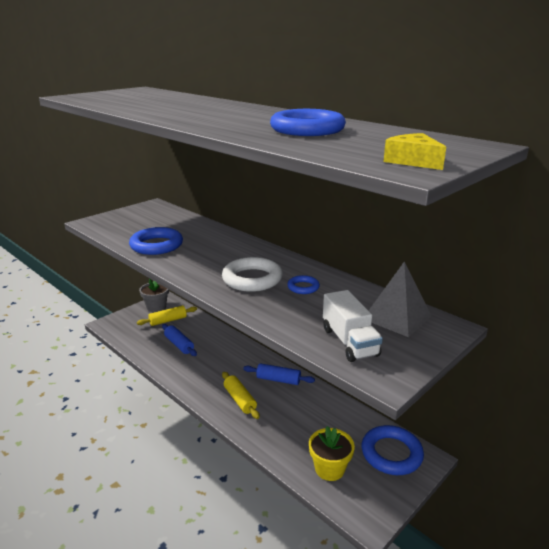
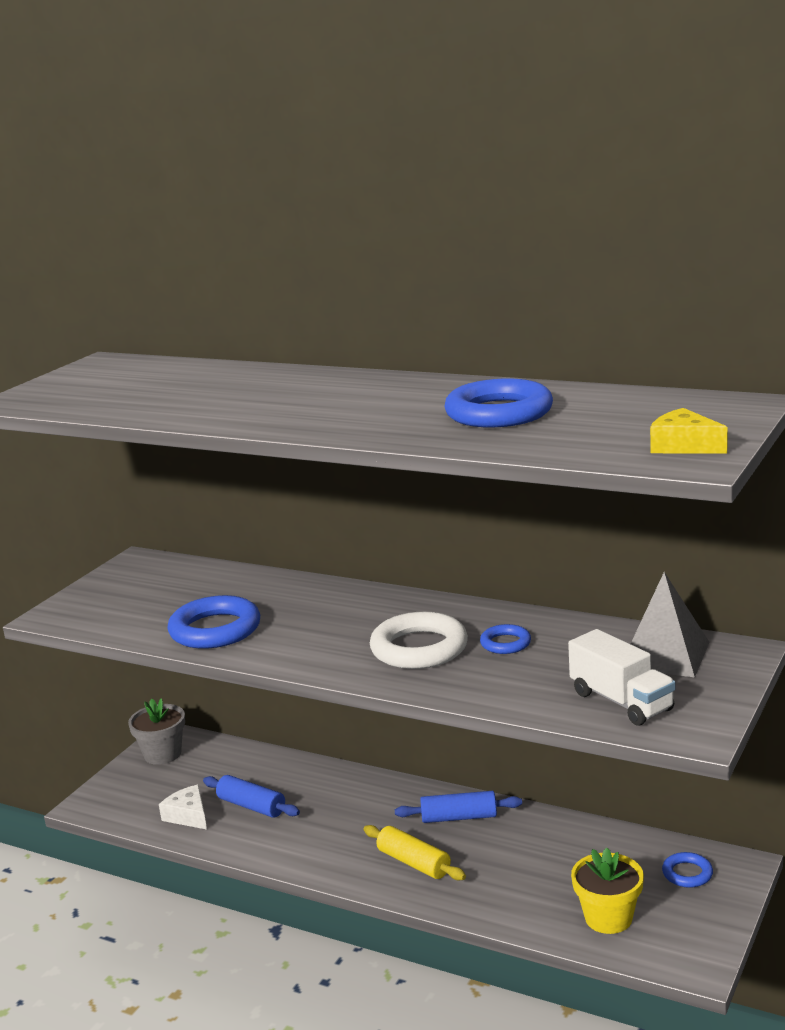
camera: 15 degrees left, 5 degrees down
(147, 341) = (188, 815): none -> white cheese
(168, 321) = (202, 772): yellow rolling pin -> none
(391, 453) = (687, 873): blue ring -> blue ring, size x0.52

